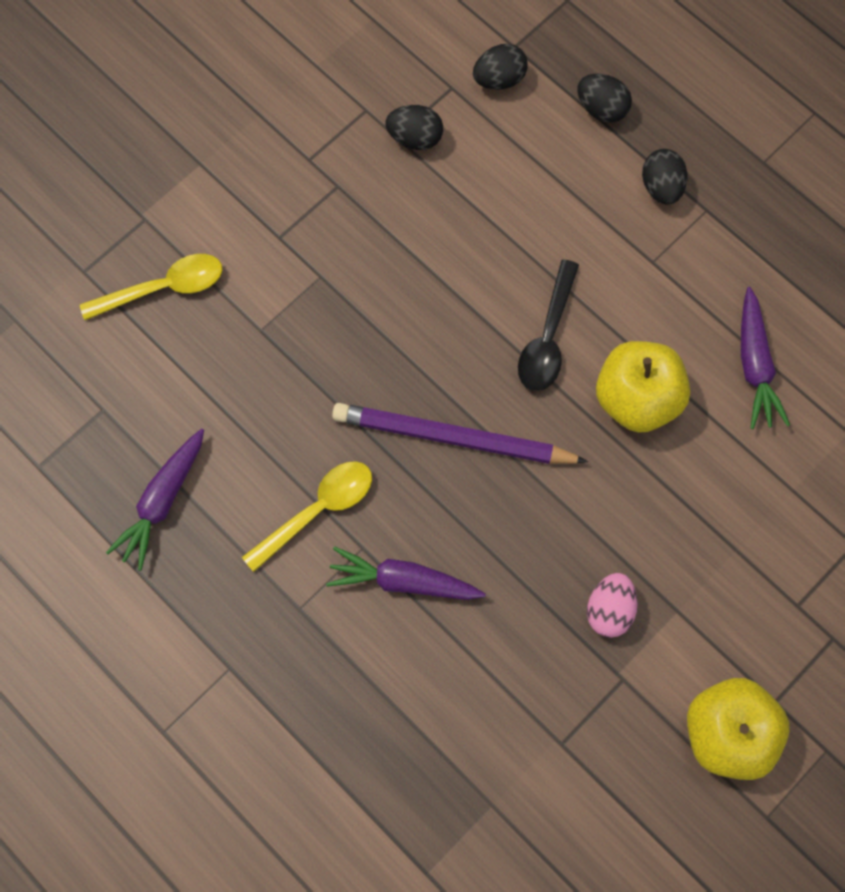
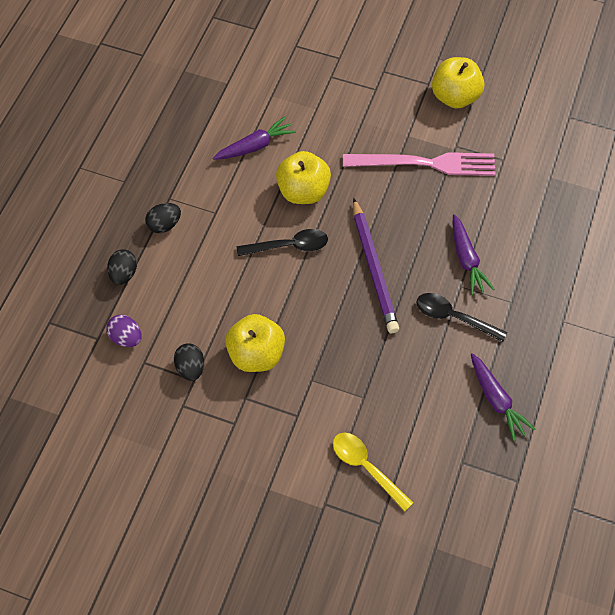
camera: 115 degrees left, 10 degrees down
(162, 502) = (496, 400): purple carrot -> purple carrot turned 60 degrees clockwise
(317, 511) = (454, 317): yellow spoon -> black spoon
(394, 224) = (256, 354): none -> yellow apple
(499, 79) = (126, 337): black egg -> purple egg
(609, 610) = (425, 163): pink egg -> pink fork

